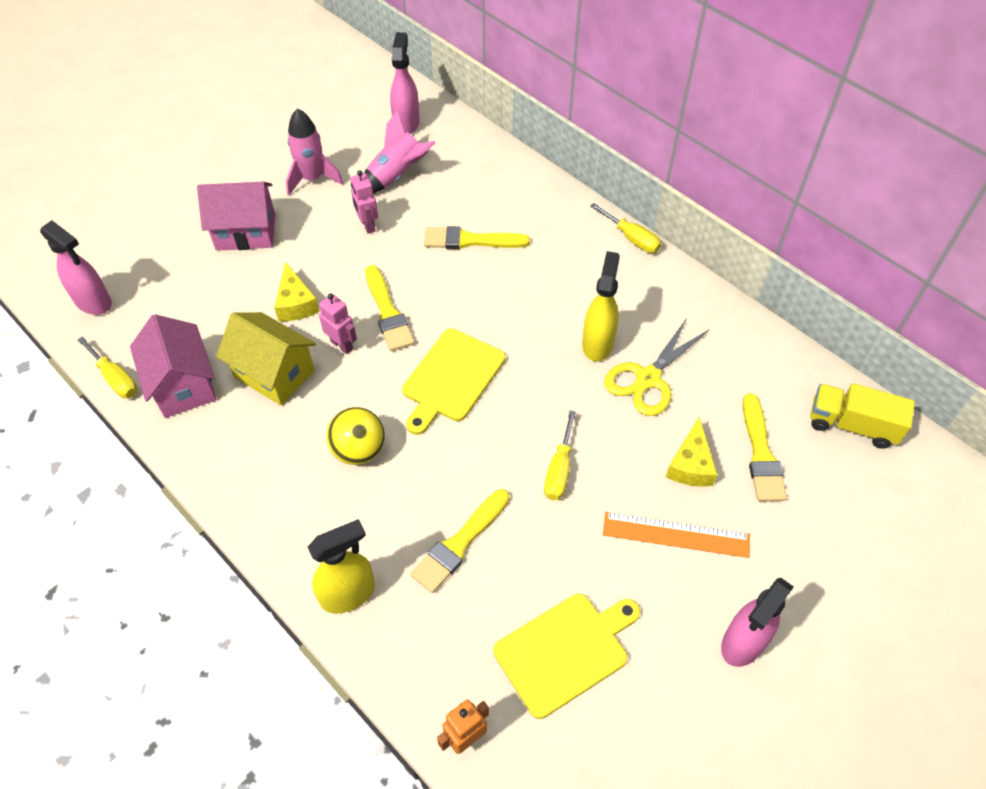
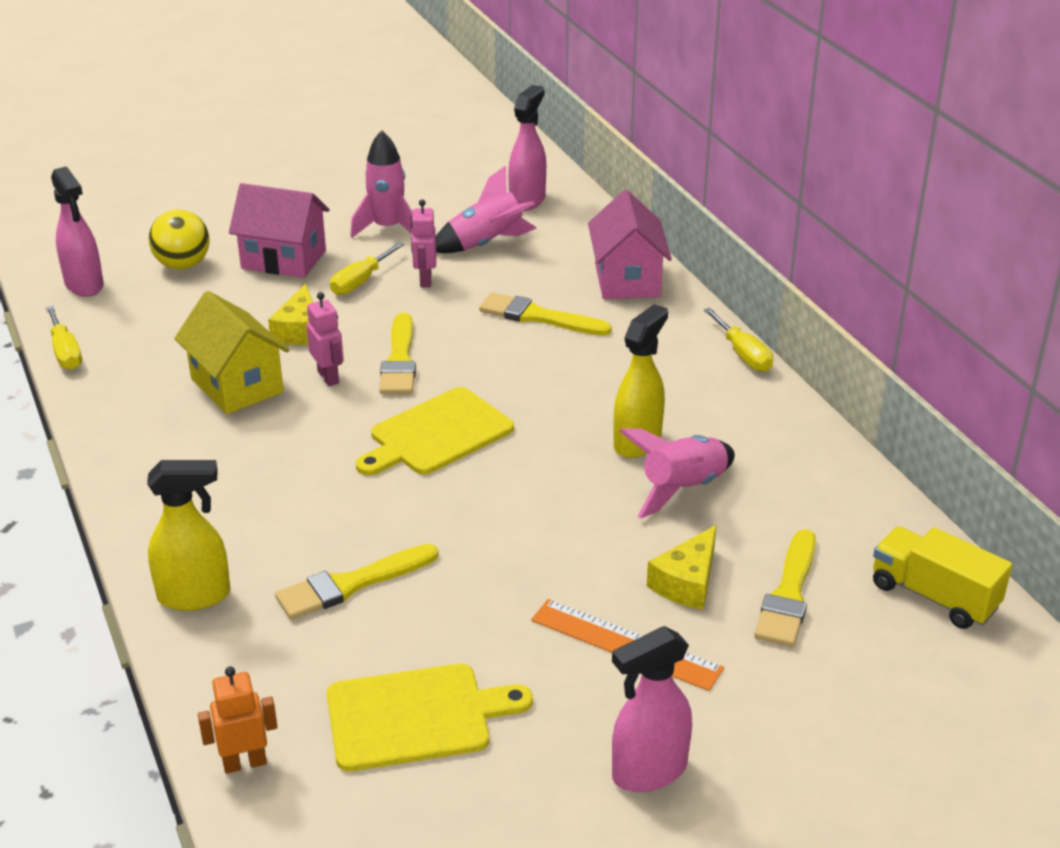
camera: 20 degrees right, 20 degrees down
(183, 385) = (132, 373): pink house -> pink house (627, 280)
(359, 450) = (288, 473): yellow ball -> yellow ball (183, 265)
(559, 470) = (515, 547): yellow screwdriver -> yellow screwdriver (360, 281)
(648, 379) = (682, 489): yellow scissors -> pink rocket

